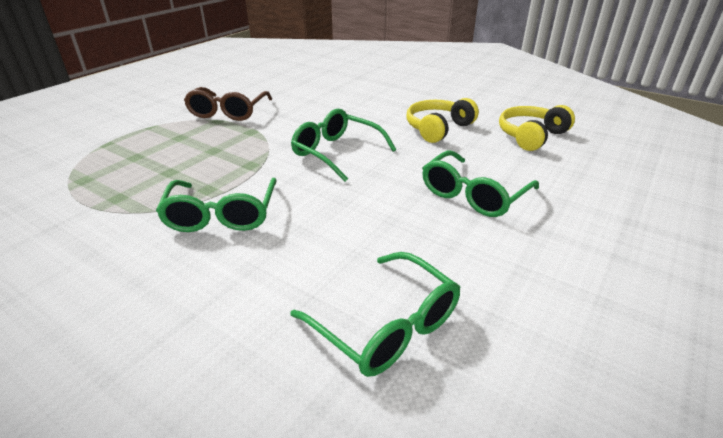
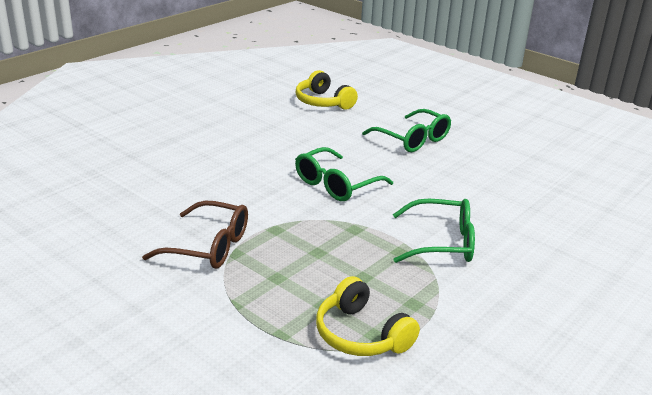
camera: 85 degrees left, 5 degrees down
(387, 326) = (549, 186): green glasses -> none
(438, 128) = (298, 134): yellow headphones -> yellow headphones (361, 334)

